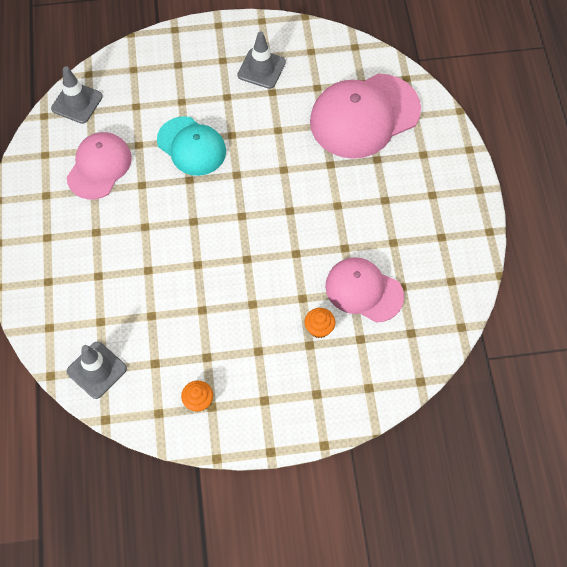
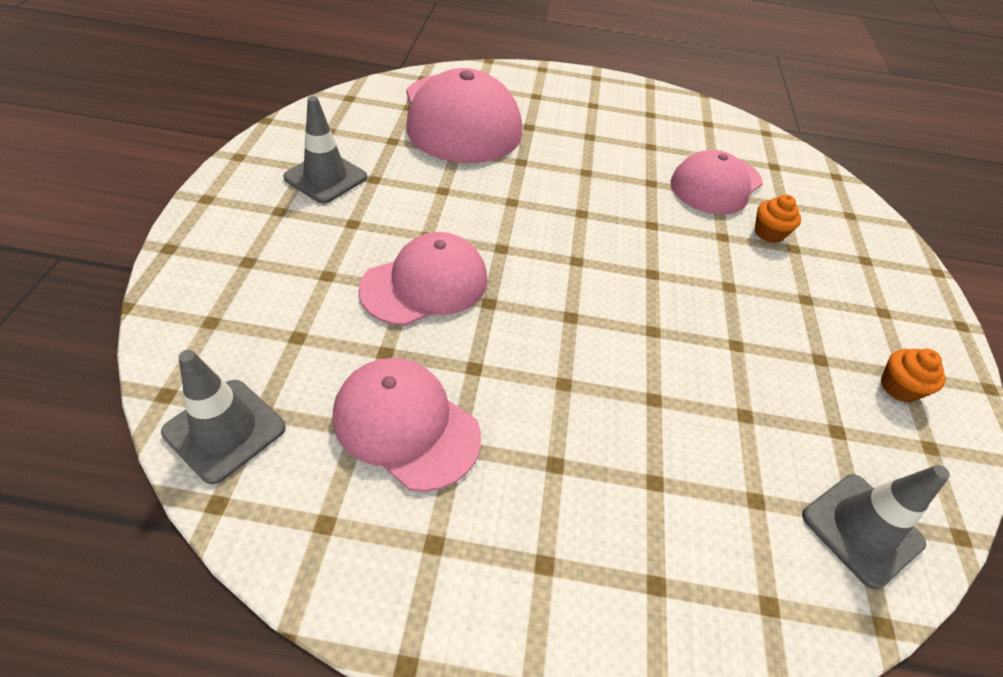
camera: 80 degrees left, 15 degrees down
(191, 146) = (425, 284): turquoise cap -> pink cap

